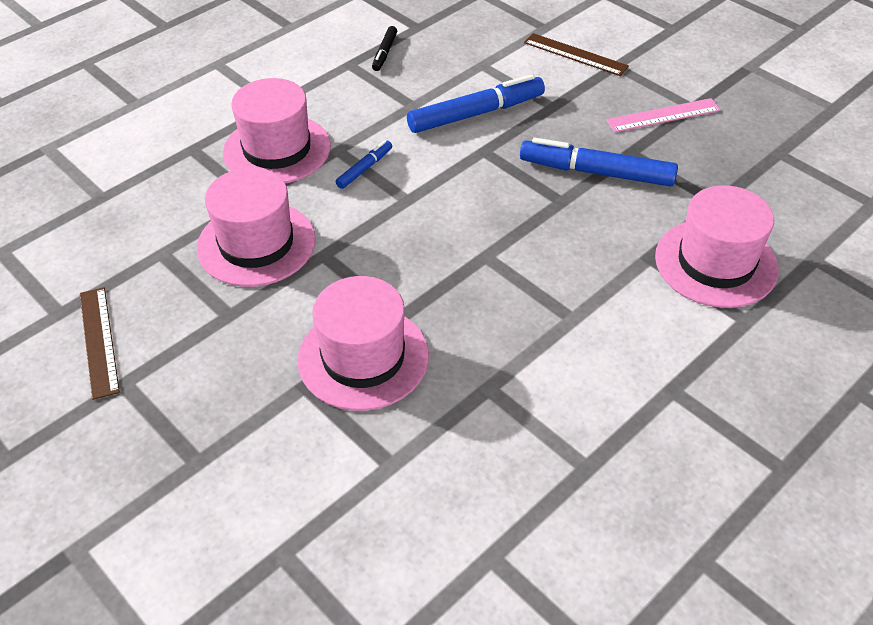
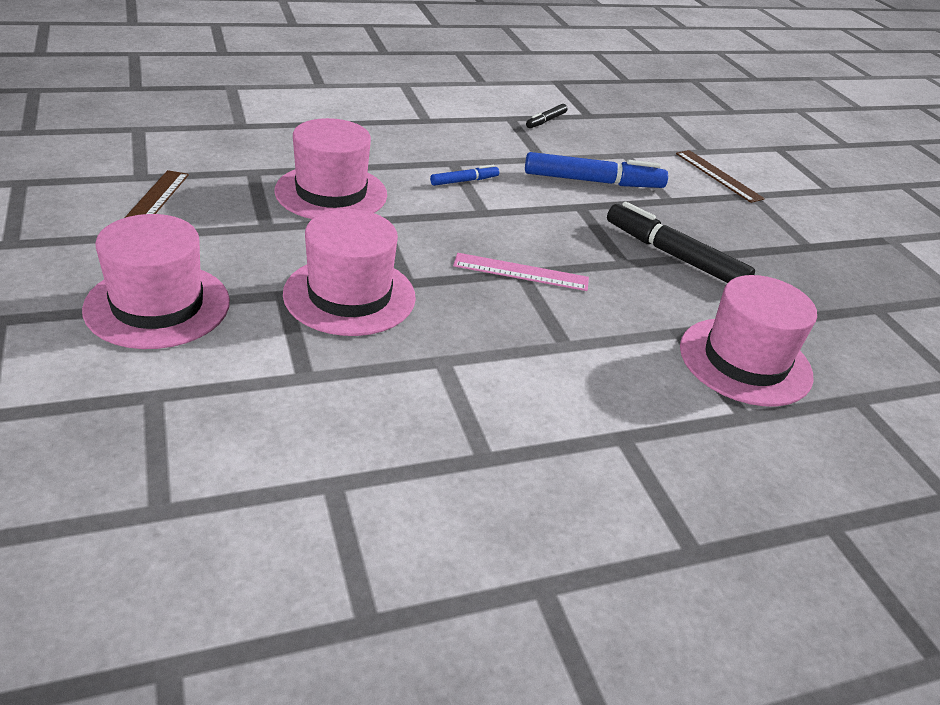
camera: 20 degrees right, 10 degrees down
(277, 149) = (402, 145): pink hat -> pink hat (157, 305)
(596, 172) = (674, 256): blue marker -> black marker
(663, 115) = (773, 241): pink ruler -> pink ruler (521, 272)

